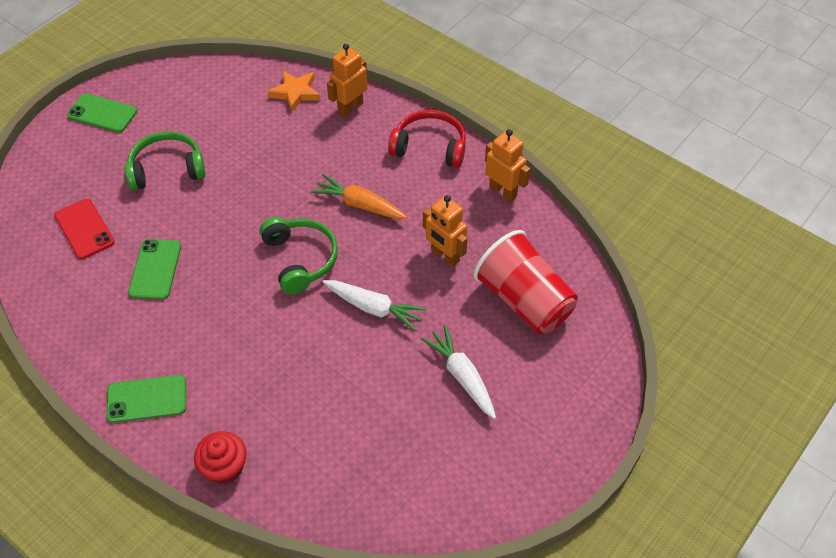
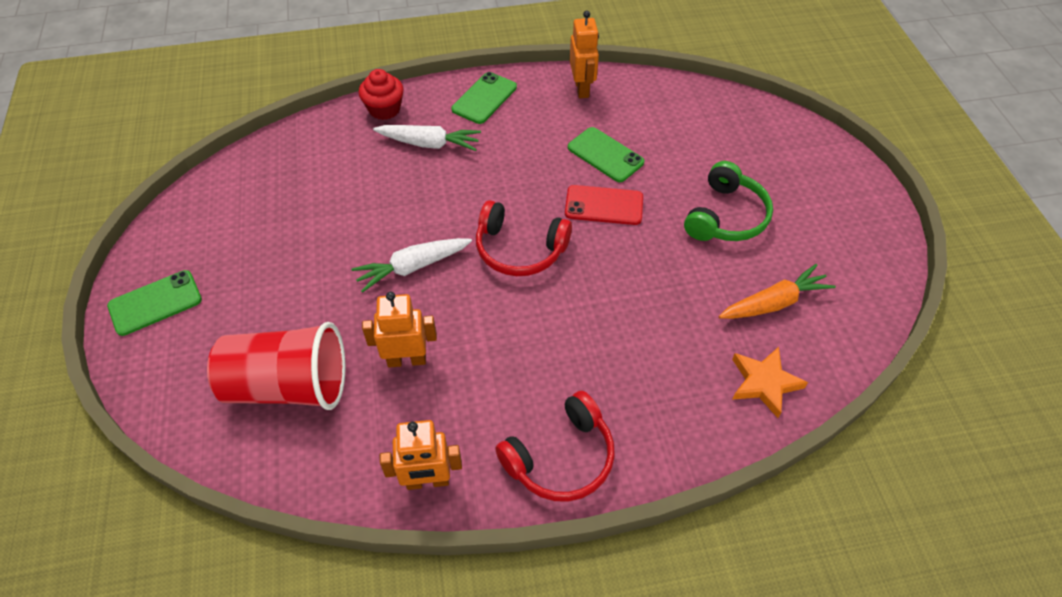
camera: 130 degrees right, 0 degrees up
(84, 229) = (694, 134): red phone -> red phone (604, 205)
(102, 113) = (851, 207): green phone -> green phone (155, 303)
(300, 259) = (519, 249): green headphones -> red headphones
(350, 107) = (695, 421): orange robot -> orange robot (582, 88)
(360, 205) = (539, 334): orange carrot -> orange carrot (773, 303)
(462, 376) = (281, 281): white carrot -> white carrot (429, 144)

